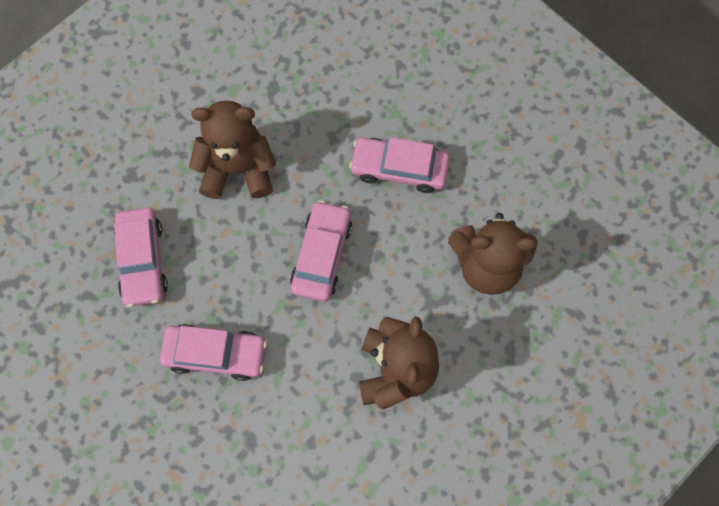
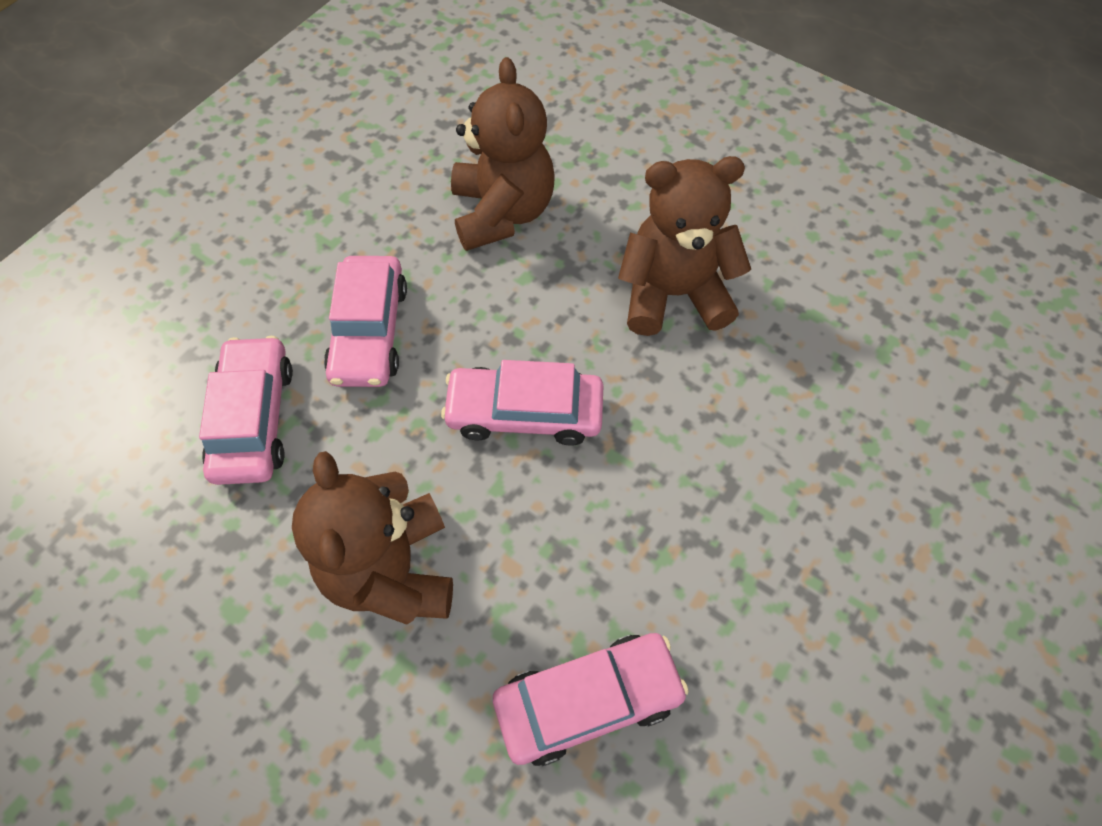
camera: 100 degrees left, 10 degrees down
(215, 354) = (718, 537): pink car -> pink car (254, 419)

